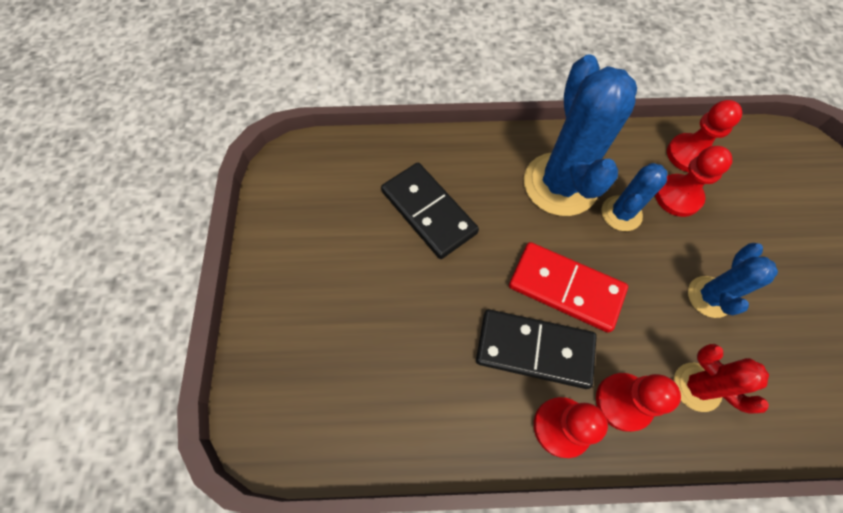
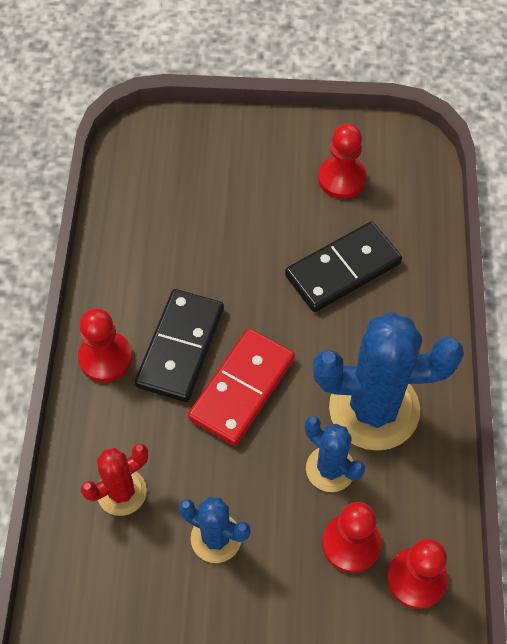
camera: 95 degrees right, 5 degrees down
(623, 402) = (118, 417): red pawn -> red pawn (342, 179)

